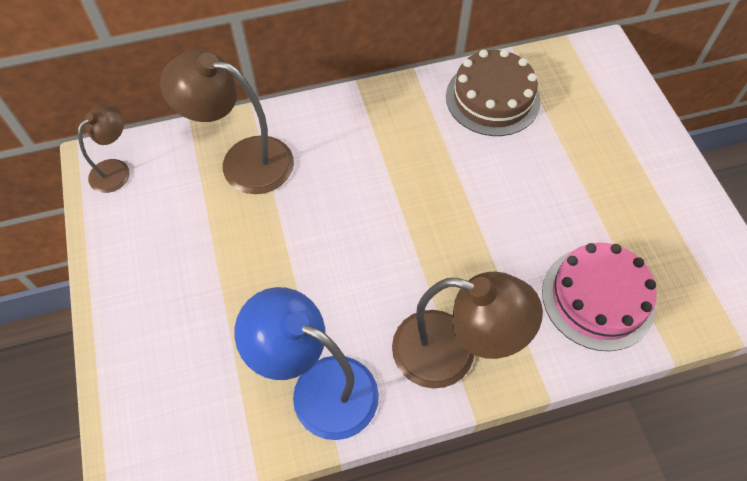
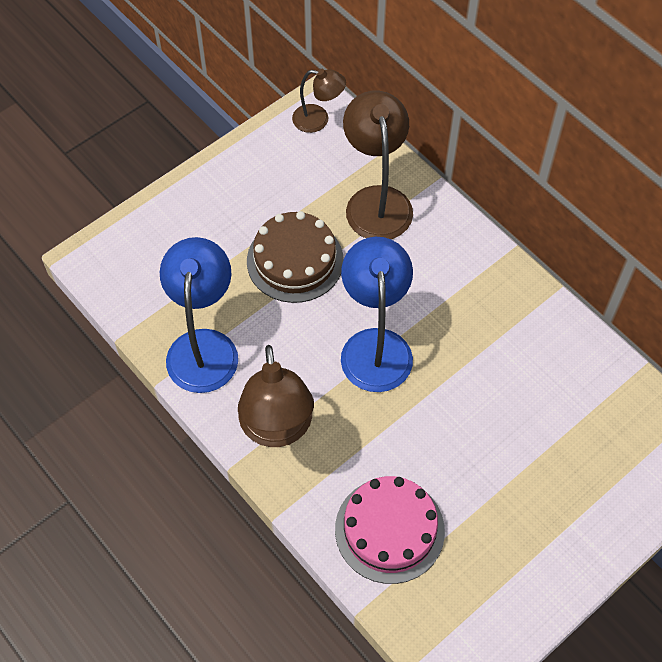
camera: 65 degrees right, 0 degrees up
(400, 228) = (375, 345): none -> blue lamp
(492, 98) = (567, 368): brown cake -> brown cake (295, 260)

